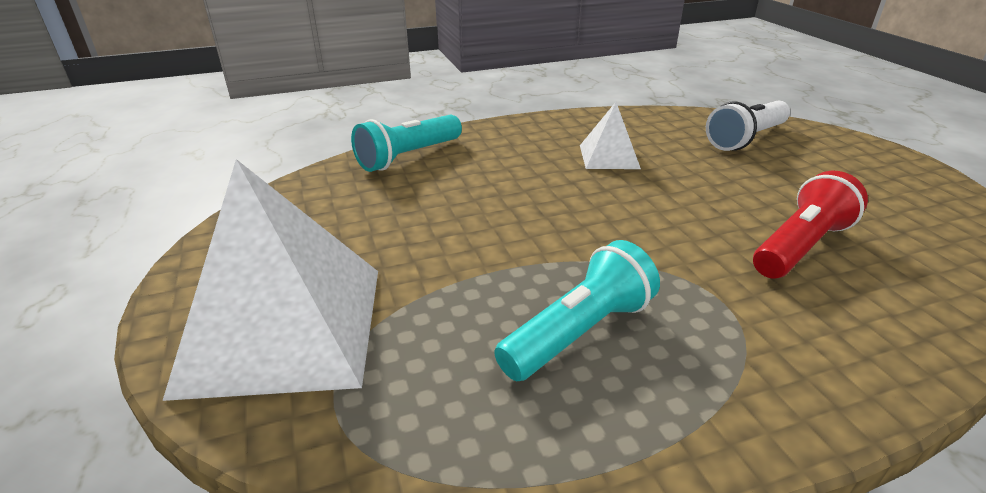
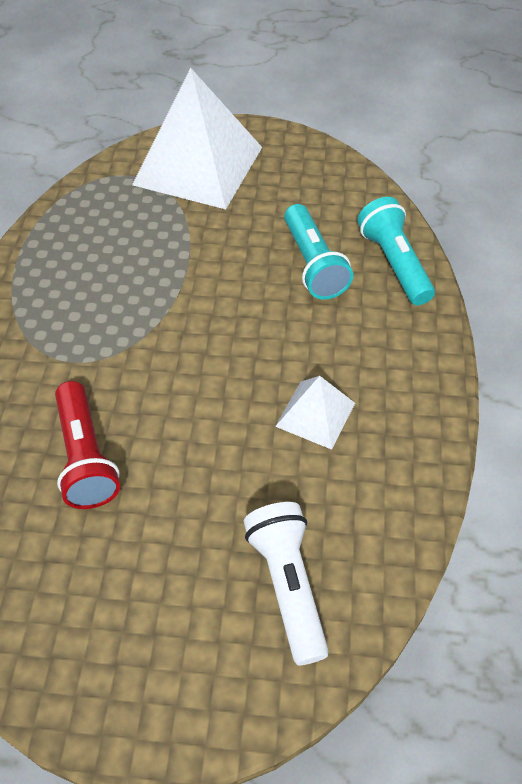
camera: 115 degrees right, 20 degrees up
(579, 332) = (104, 277): turquoise flashlight -> turquoise flashlight (313, 265)

